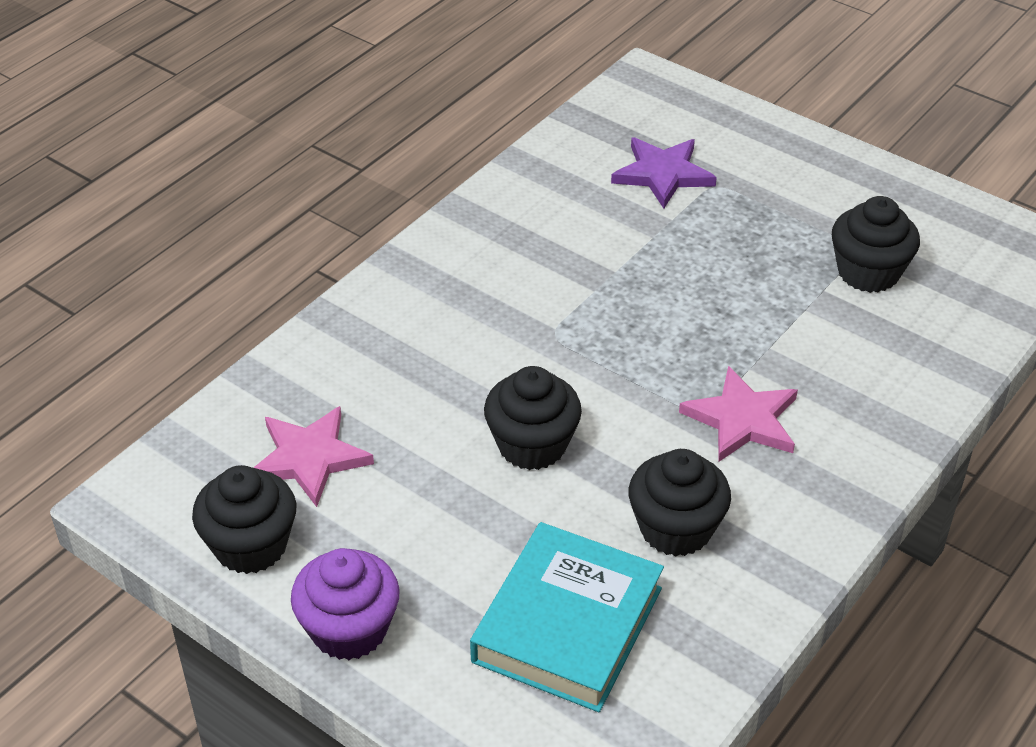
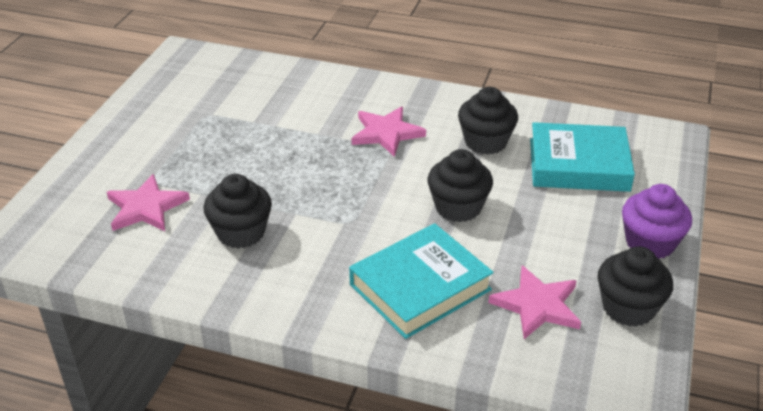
camera: 110 degrees left, 5 degrees down
(402, 364) = (420, 287): none -> turquoise book
(663, 174) = (146, 207): purple star -> pink star
(868, 272) = (229, 107): black cupcake -> black cupcake (241, 233)

